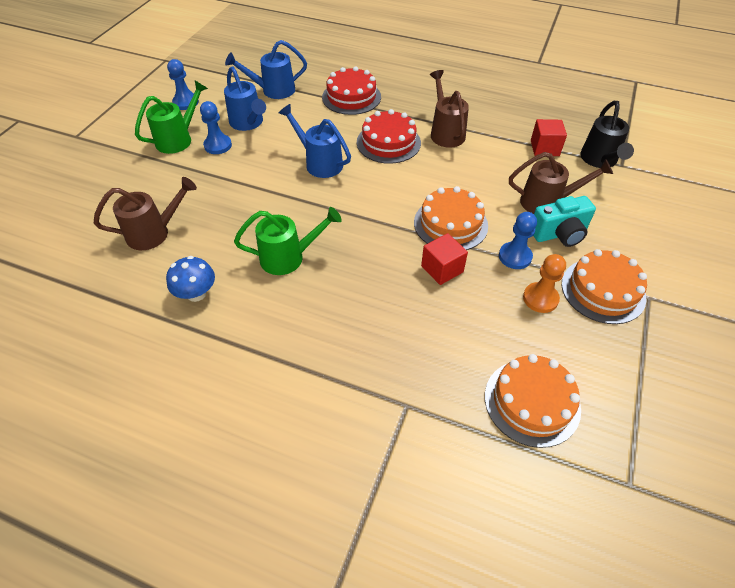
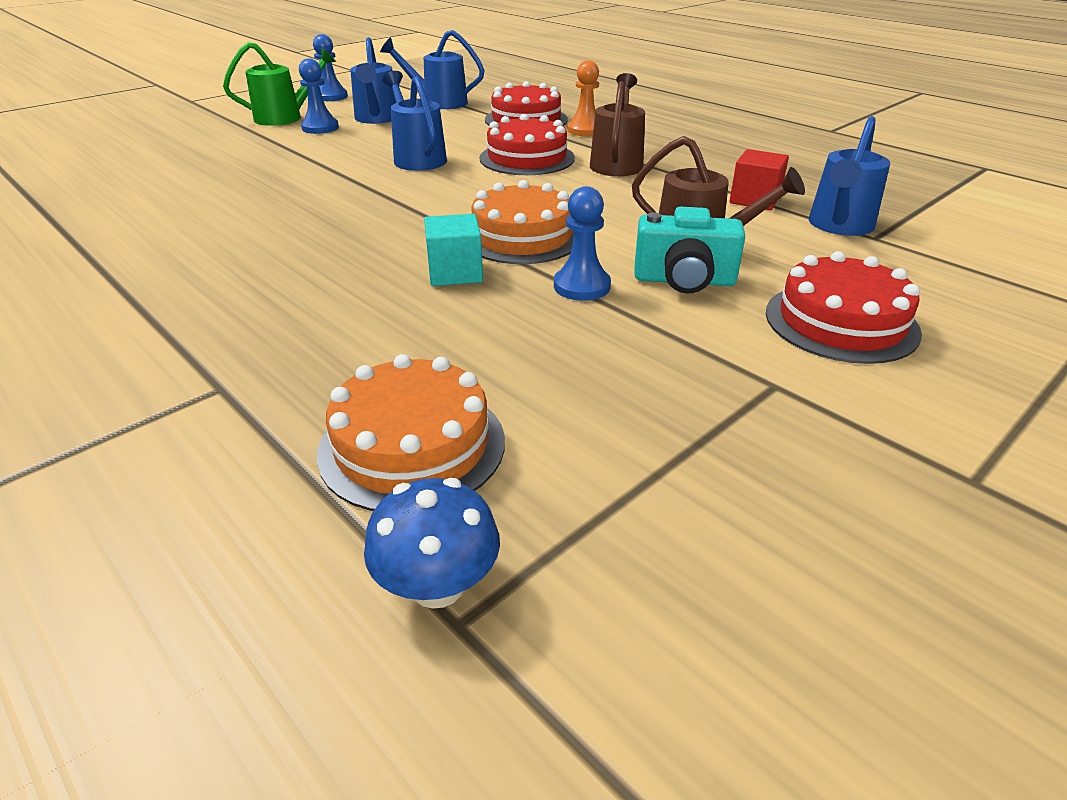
camera: 25 degrees right, 15 degrees down
(154, 233) = (158, 172): brown watering can -> none
(196, 293) = (128, 223): blue mushroom -> blue mushroom (437, 585)
(288, 257) = (271, 219): green watering can -> none
(442, 269) = (455, 273): red cube -> turquoise cube
(540, 298) = (571, 337): orange pawn -> orange pawn (585, 130)
(600, 160) = (838, 226): black watering can -> blue watering can
(603, 290) = (693, 355): orange cake -> none
(647, 241) = (841, 322): none -> red cake

